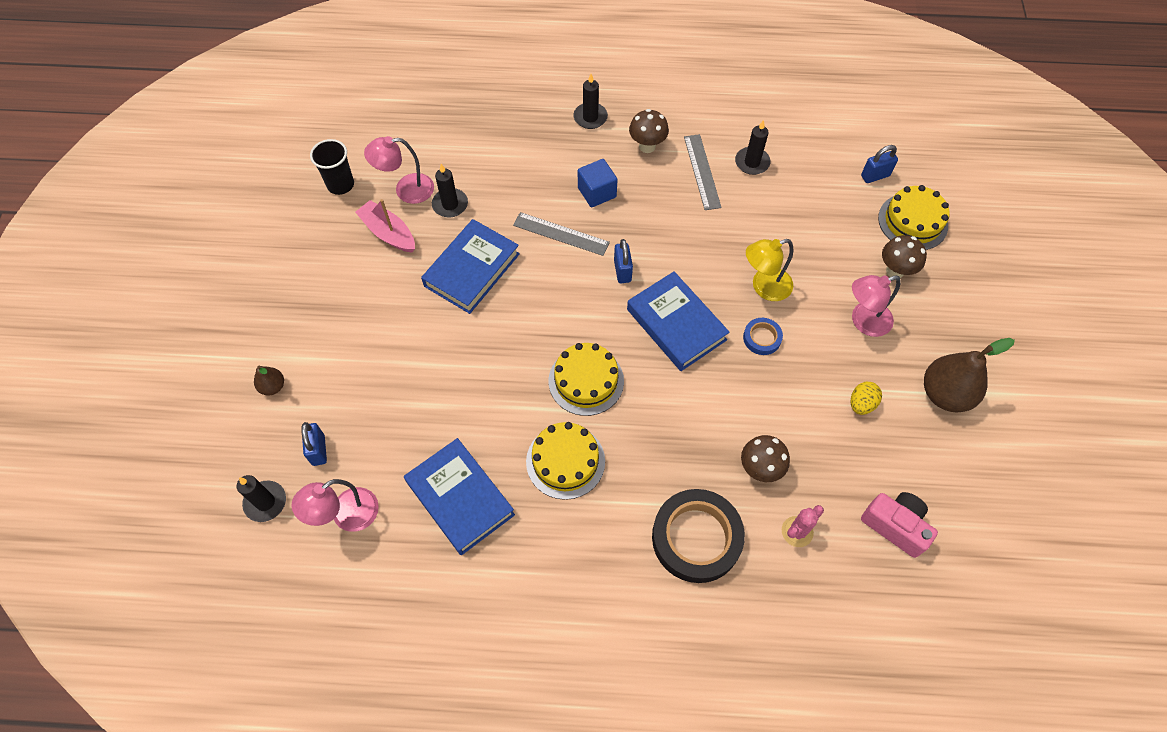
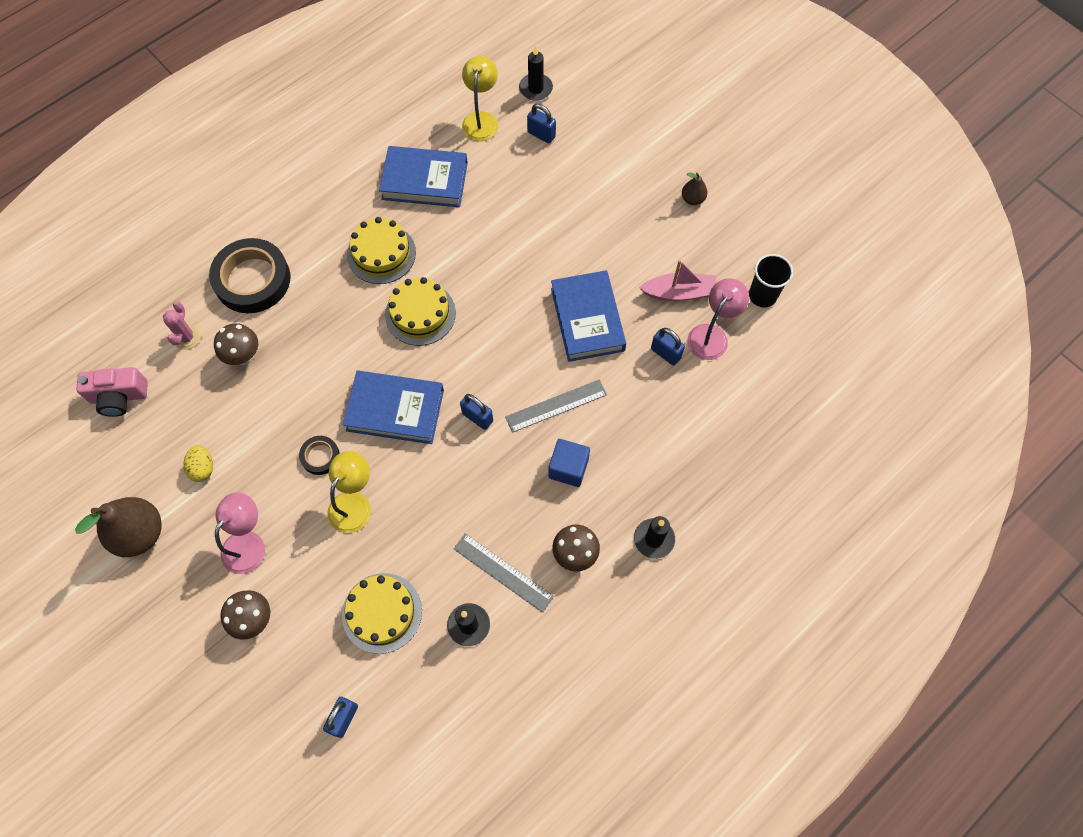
camera: 135 degrees right, 5 degrees up
(273, 386) = (616, 141): brown pear -> brown pear (692, 199)
(346, 516) = (481, 119): pink lamp -> yellow lamp
(450, 204) = (665, 353): black candle -> blue padlock
(762, 338) = (320, 456): blue tape -> black tape
(912, 222) = (272, 693): yellow cake -> yellow cake (382, 612)

